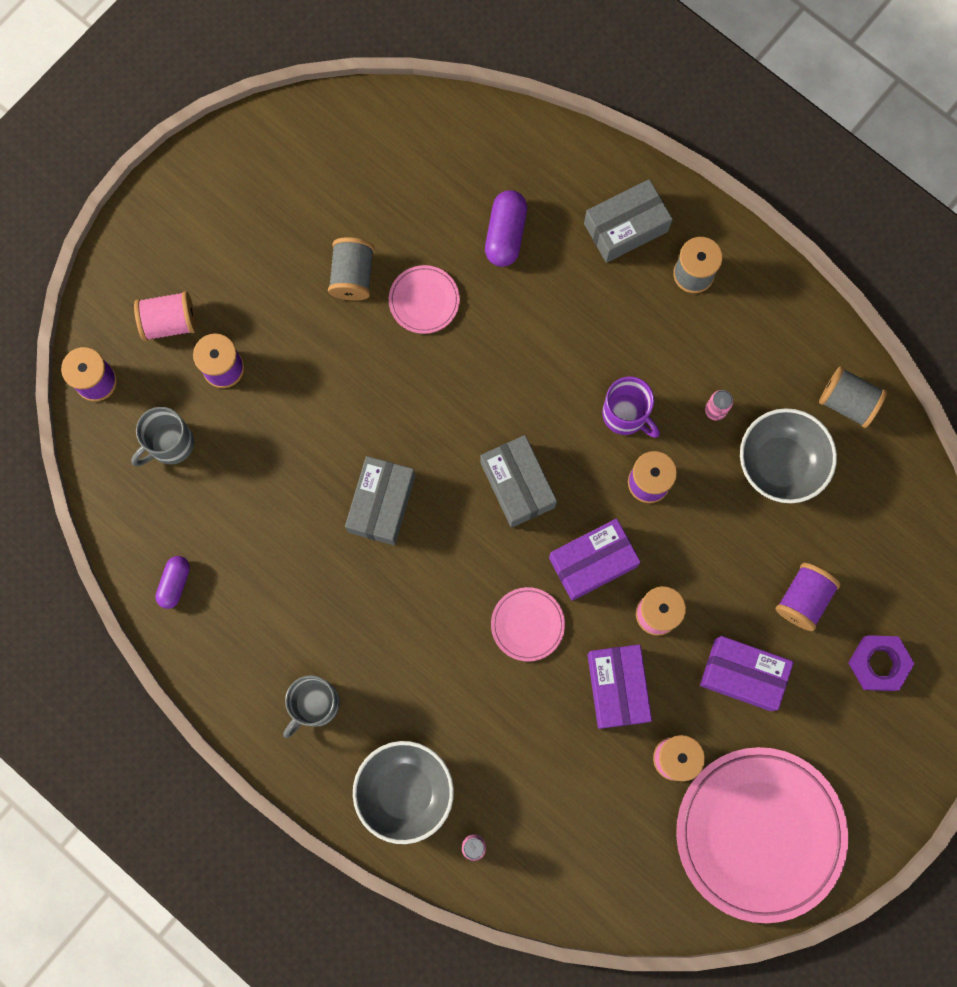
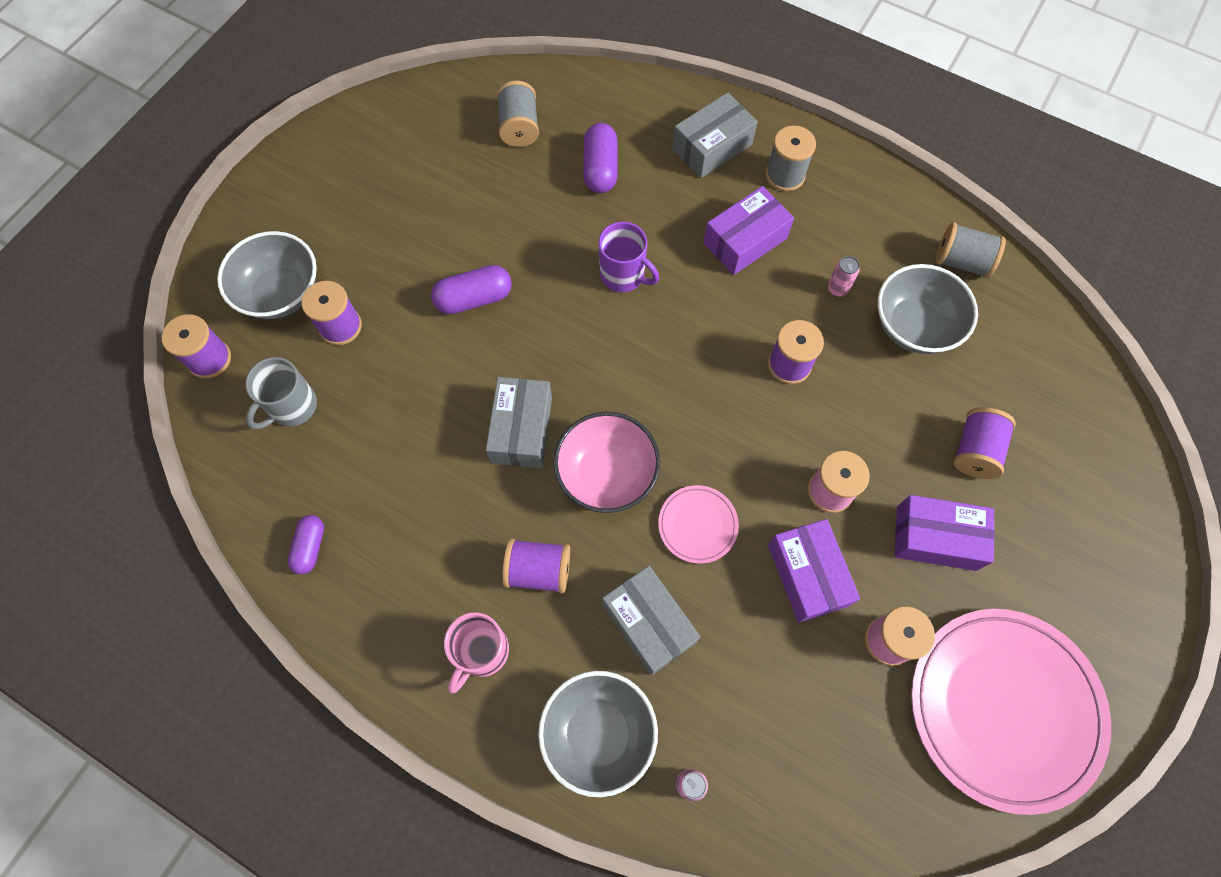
camera: 10 degrees left, 10 degrees down
(169, 322) = (281, 293): pink spool -> grey bowl
(315, 704) = (481, 652): grey mug -> pink mug
(353, 276) = (459, 225): grey spool -> grey spool (519, 127)
(356, 360) = (474, 298): none -> purple capsule
(376, 641) = (539, 570): none -> purple spool
(424, 301) = (533, 236): pink plate -> none
(453, 562) = (607, 474): none -> pink bowl
(517, 485) = (658, 388): grey box -> grey box (649, 623)
(592, 562) = (751, 450): purple box -> purple box (745, 240)
(626, 415) = (751, 306): purple mug -> purple mug (623, 275)
(878, 663) = (1071, 502): purple nut -> none

